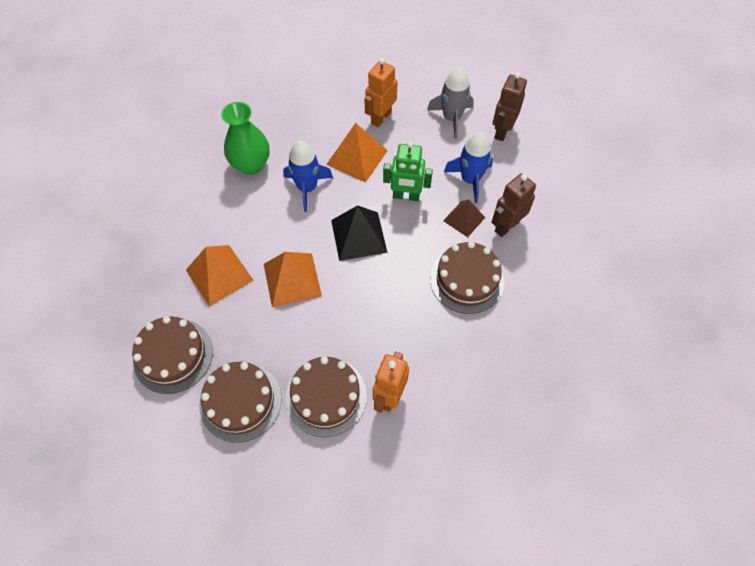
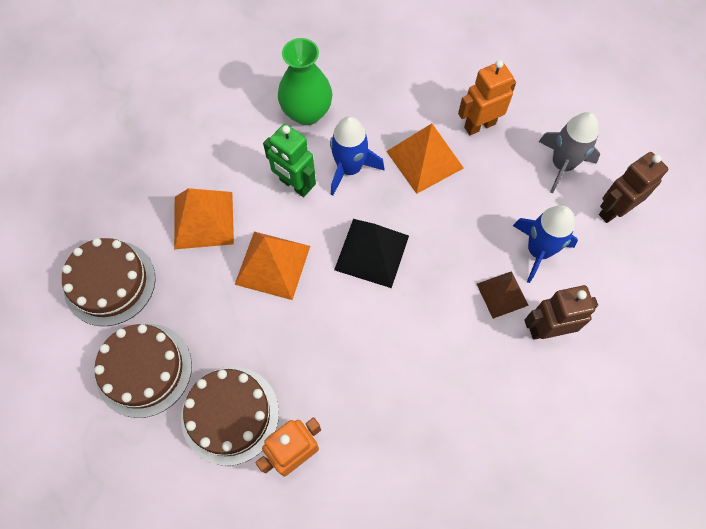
camera: 30 degrees right, 5 degrees up
(406, 196) = (452, 233): green robot -> green robot (294, 185)
(467, 279) = (461, 368): brown cake -> none

